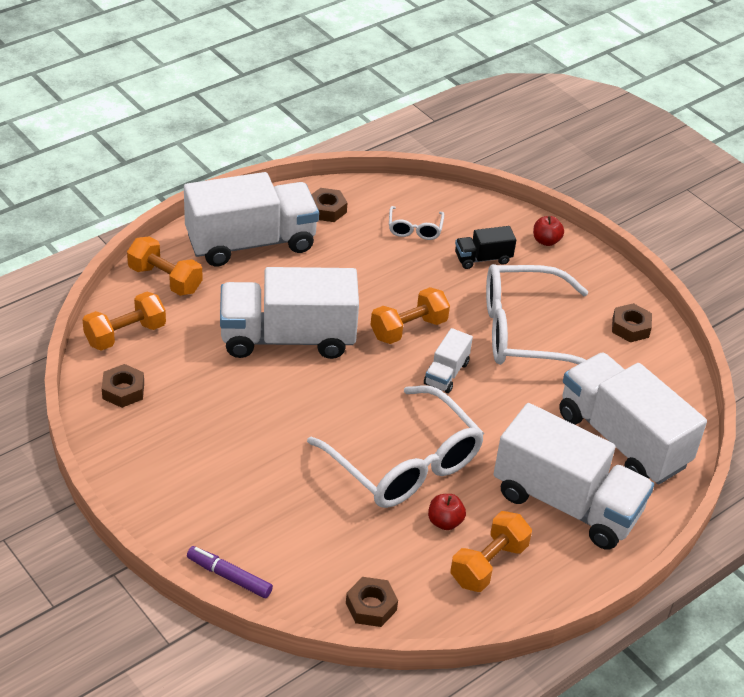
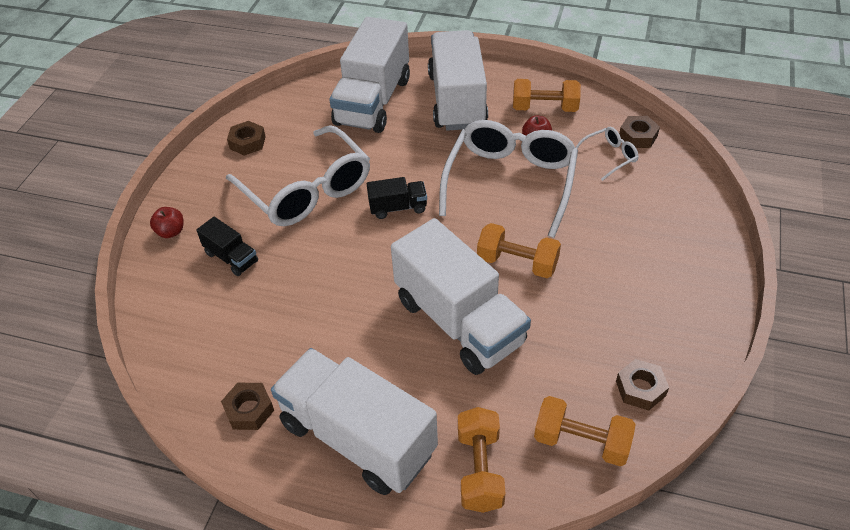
camera: 120 degrees left, 5 degrees up
(229, 576) = (705, 207): purple marker -> none
(408, 329) = (369, 254): orange dumbbell -> orange dumbbell (517, 263)
(414, 229) = (225, 324): white glasses -> white glasses (609, 156)
(446, 373) = (398, 207): white truck -> black truck

